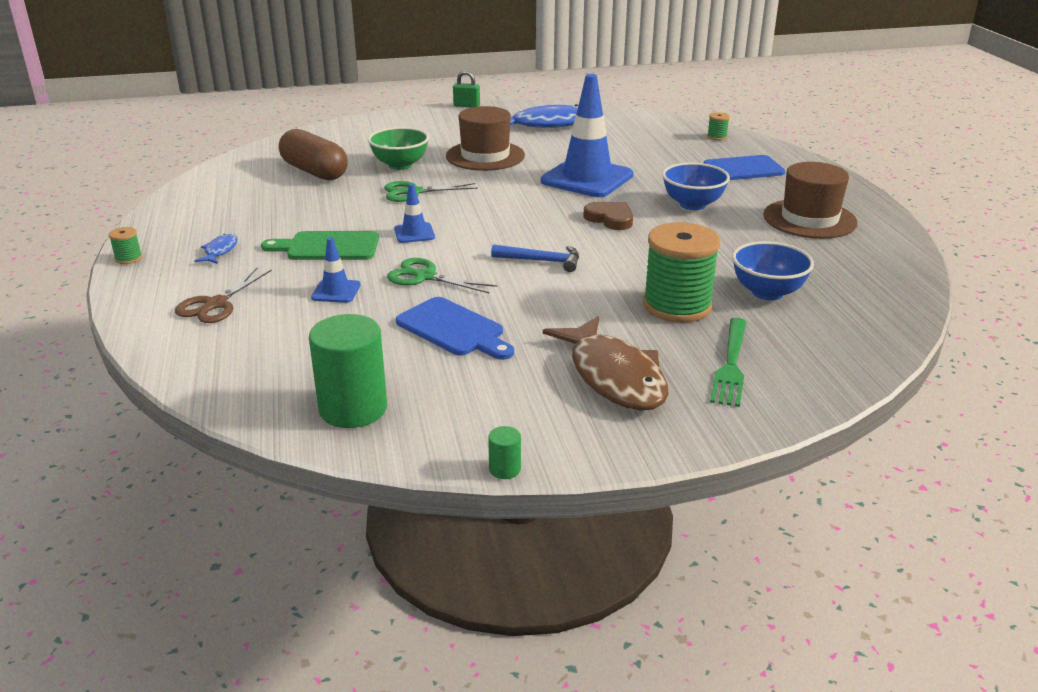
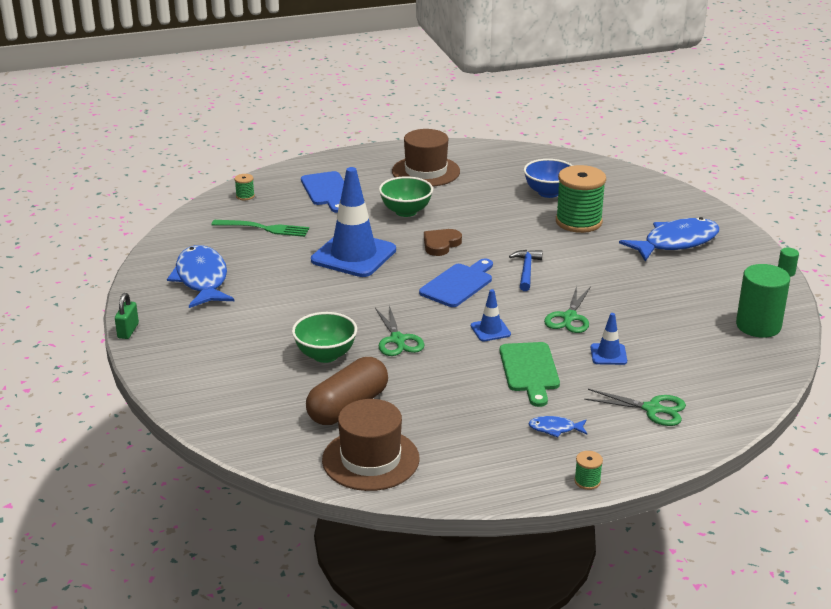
camera: 95 degrees left, 0 degrees up
(215, 304) = (652, 409): brown scissors -> green scissors
(454, 329) = (644, 299): blue cutting board -> blue cutting board (458, 284)
(485, 156) = (297, 308): brown hat -> brown hat (370, 459)
(614, 376) = (676, 242): brown fish -> blue fish
(692, 204) = (406, 211): blue bowl -> green bowl
(731, 364) = (645, 208): green fork -> green fork (264, 228)

